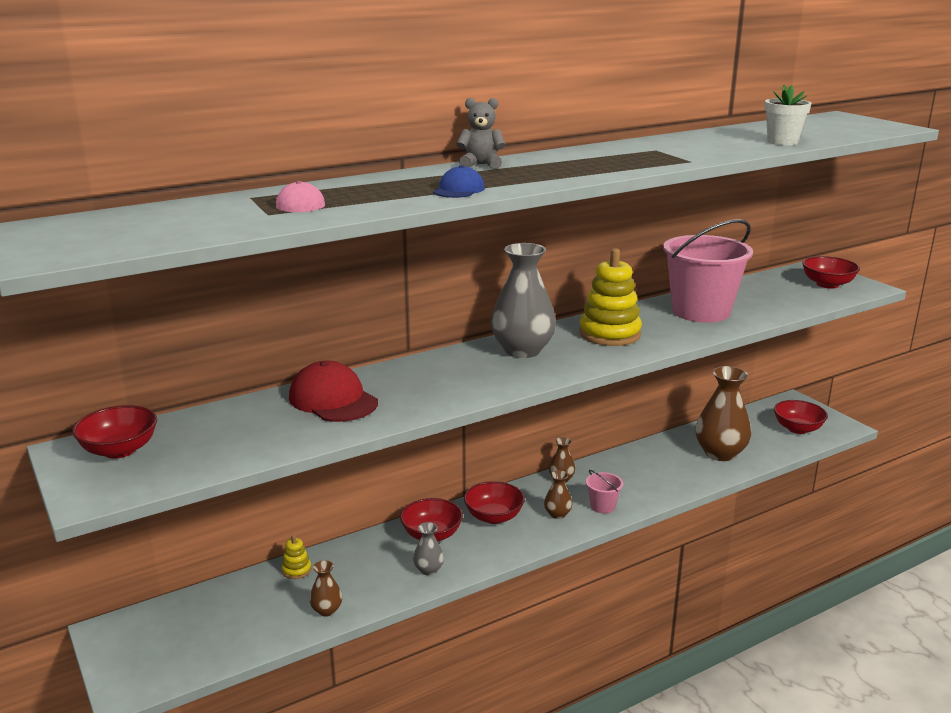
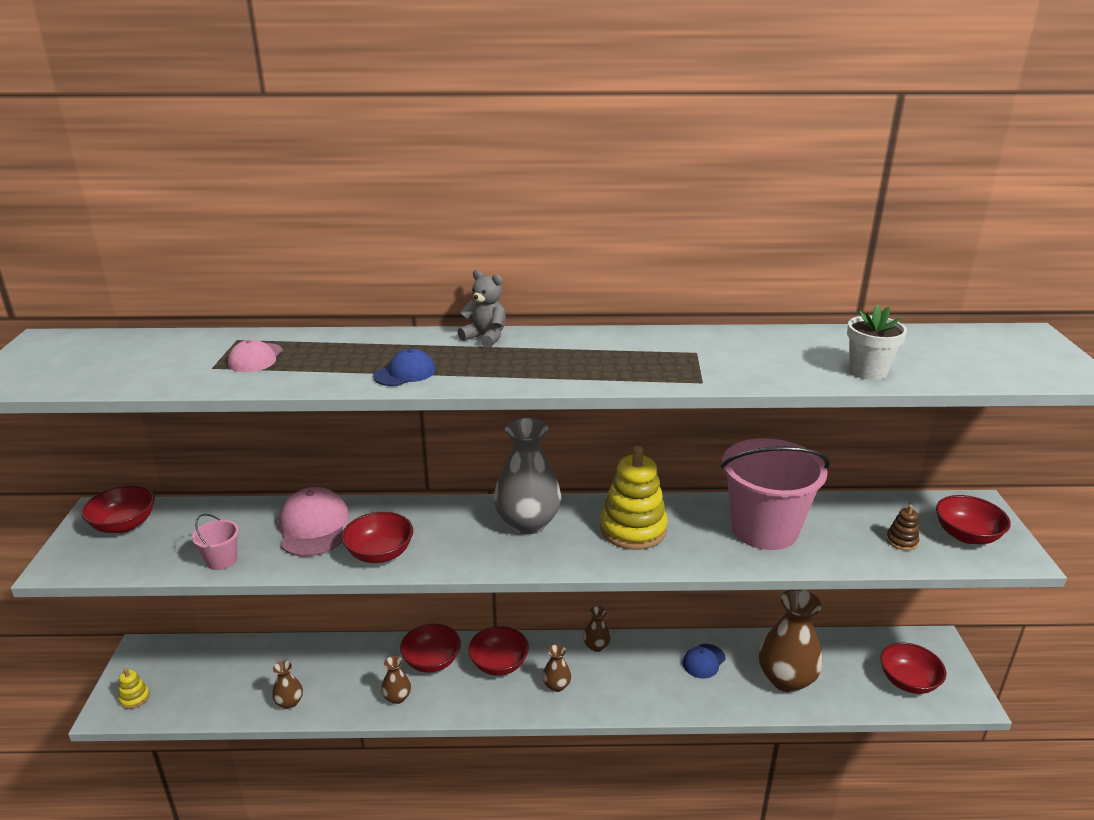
camera: 30 degrees right, 5 degrees up
(296, 570) = (303, 651): yellow stacking toy -> yellow stacking toy (135, 698)
(333, 400) = (314, 527): red cap -> pink cap
(423, 400) = (380, 553): none -> red bowl
(428, 570) = (397, 697): grey vase -> brown vase
(602, 506) = (606, 694): pink bucket -> pink bucket (221, 560)
(652, 462) = (703, 661): none -> blue cap
(794, 296) = (901, 541): none -> brown stacking toy

